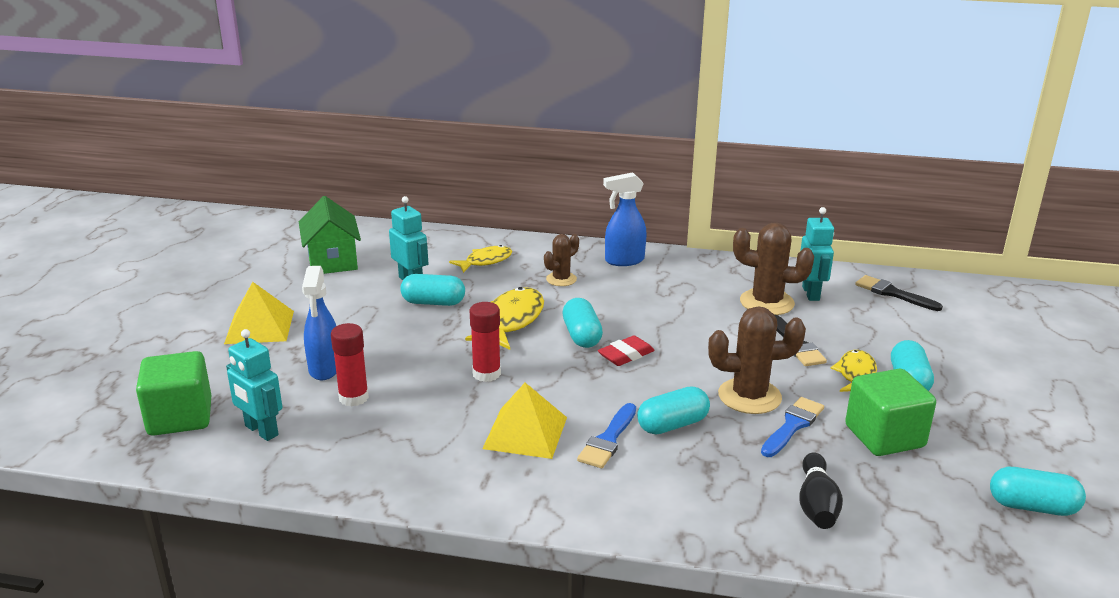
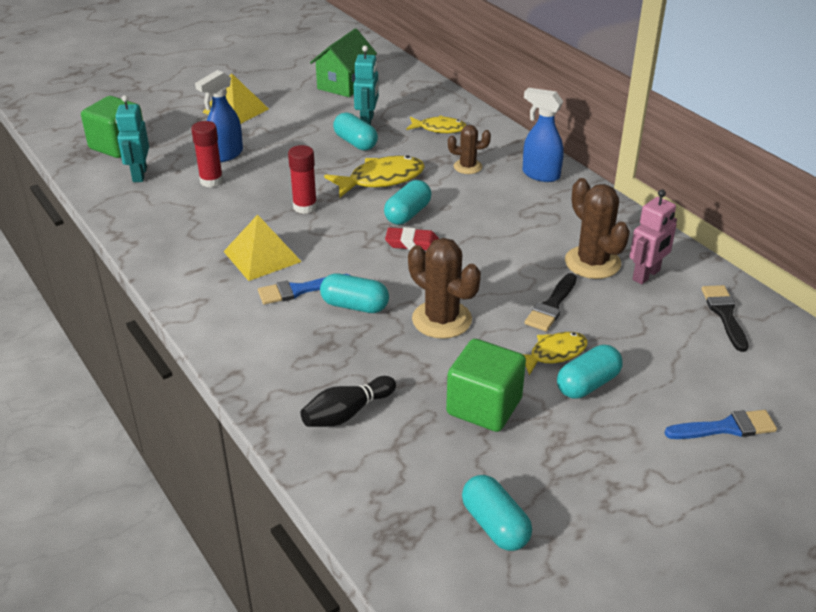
camera: 45 degrees right, 10 degrees up
(792, 425) = (432, 357): blue brush -> blue brush (726, 427)
(811, 293) = (646, 275): turquoise robot -> pink robot

